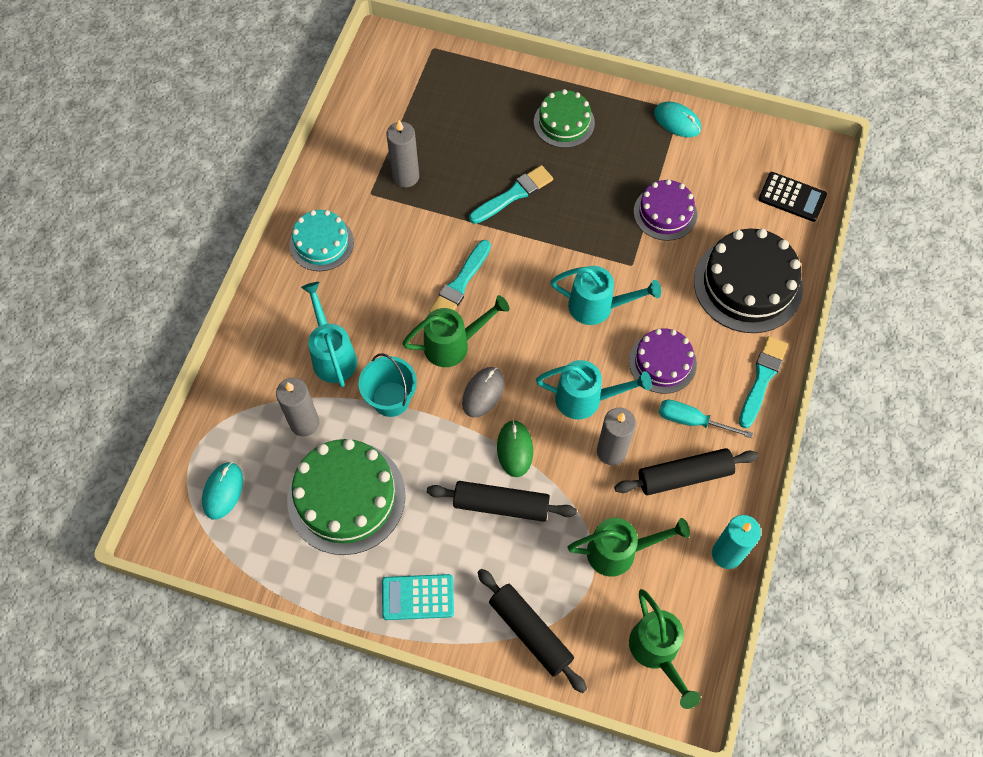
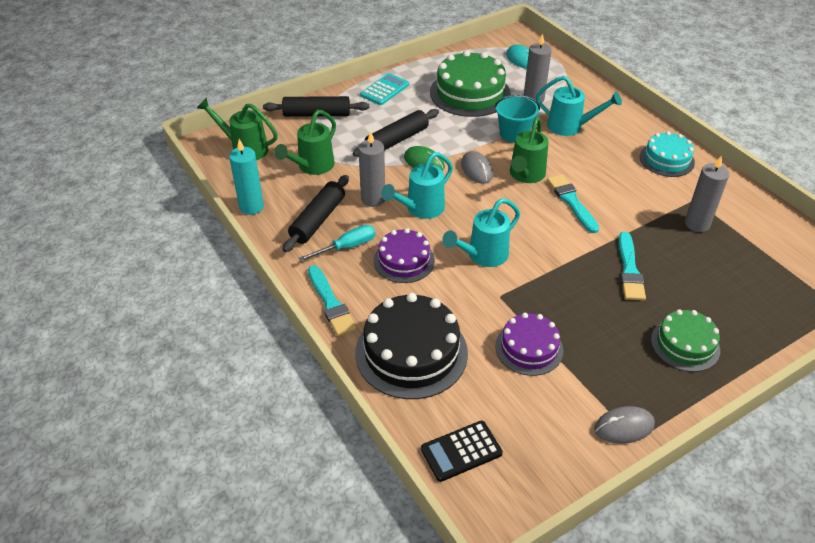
camera: 130 degrees right, 20 degrees down
(677, 121) = (624, 427): turquoise mouse -> grey mouse

